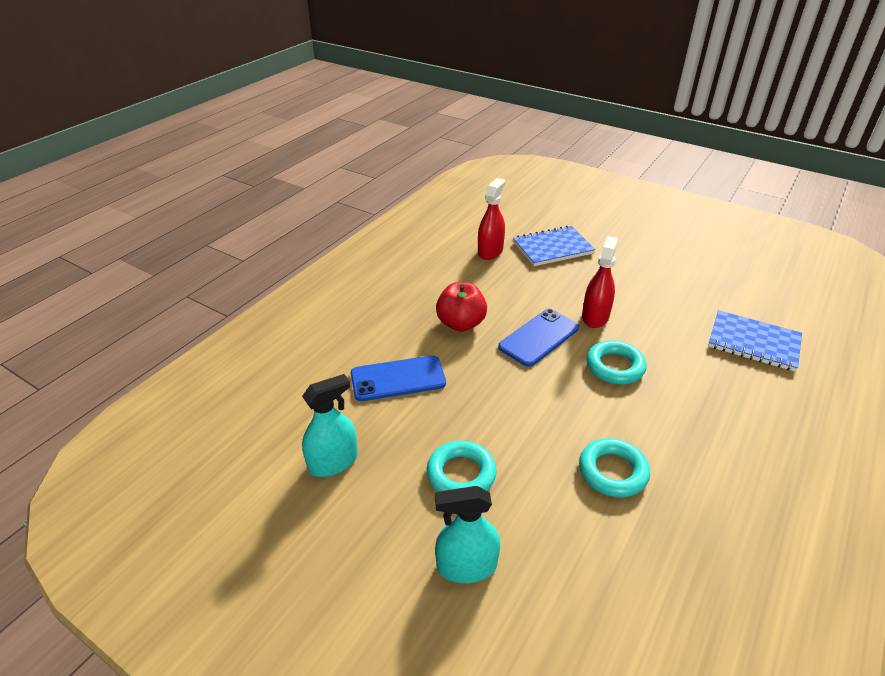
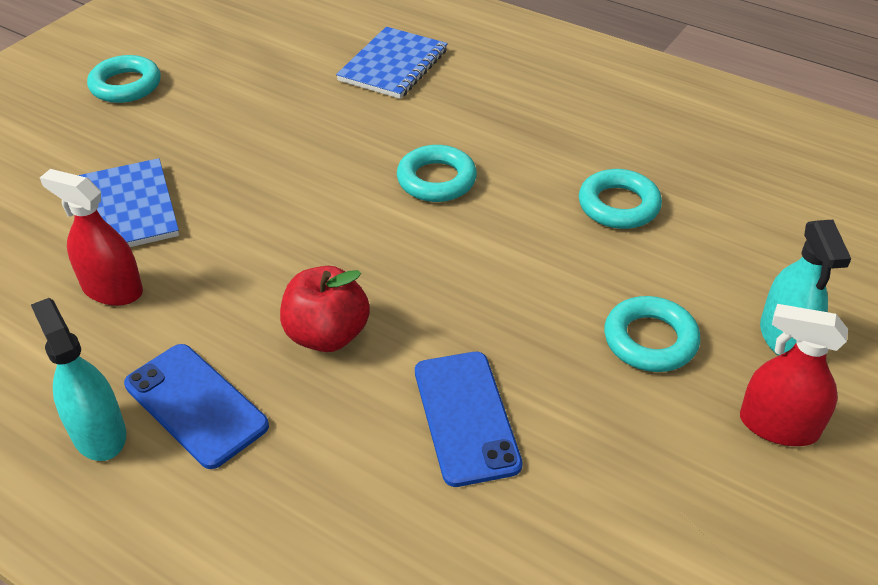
camera: 90 degrees left, 5 degrees up
(333, 462) = (657, 492): turquoise spray bottle -> turquoise spray bottle (99, 433)
(539, 337) = (370, 245): blue phone -> blue phone (196, 405)
(595, 317) = (327, 184): red spray bottle -> red spray bottle (778, 426)
(668, 233) = (126, 85): none -> turquoise ring

